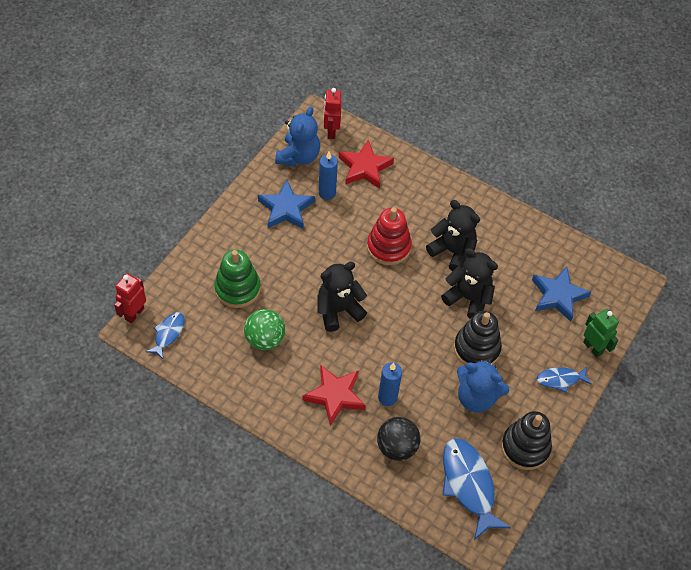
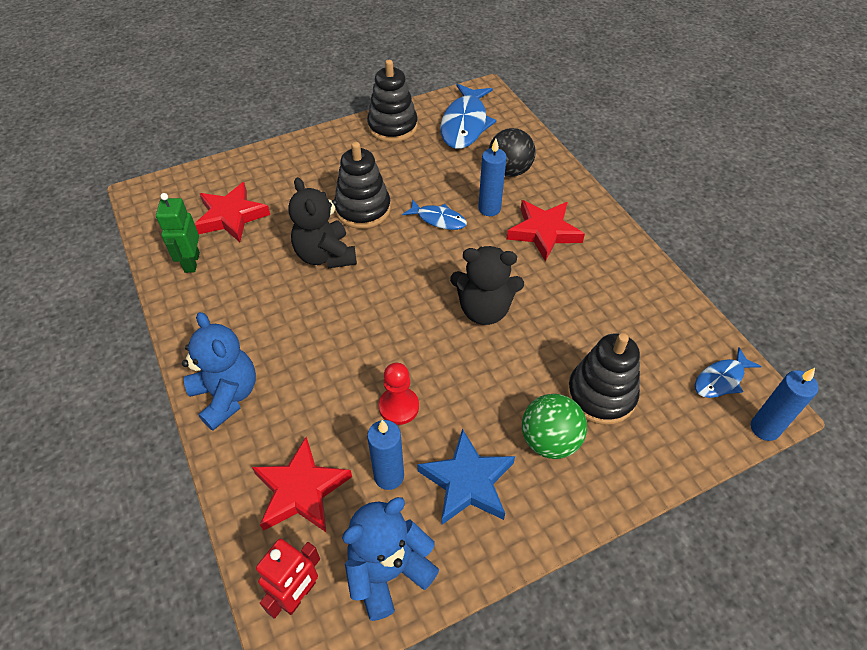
camera: 145 degrees left, 5 degrees down
(134, 313) = (764, 428): red robot -> blue candle
(237, 288) = (601, 395): green stacking toy -> black stacking toy
(265, 339) = (594, 318): green ball -> green ball (549, 441)
(347, 227) = (399, 407): none -> red pawn
(388, 247) = (365, 354): red stacking toy -> none
(452, 251) = (293, 311): black teddy bear -> none
(476, 397) = (401, 174): blue teddy bear -> blue teddy bear (226, 395)
(558, 296) = (231, 216): blue star -> red star
(560, 379) = (310, 155): blue fish -> blue fish (438, 219)
(593, 347) = (252, 164): green robot -> green robot (191, 262)

